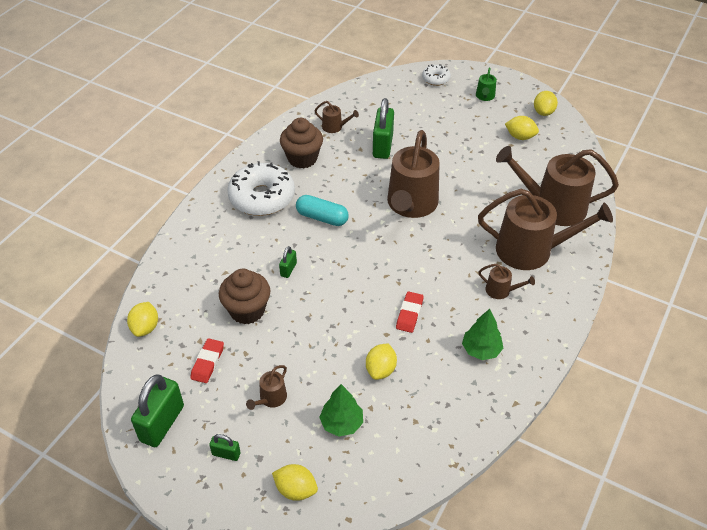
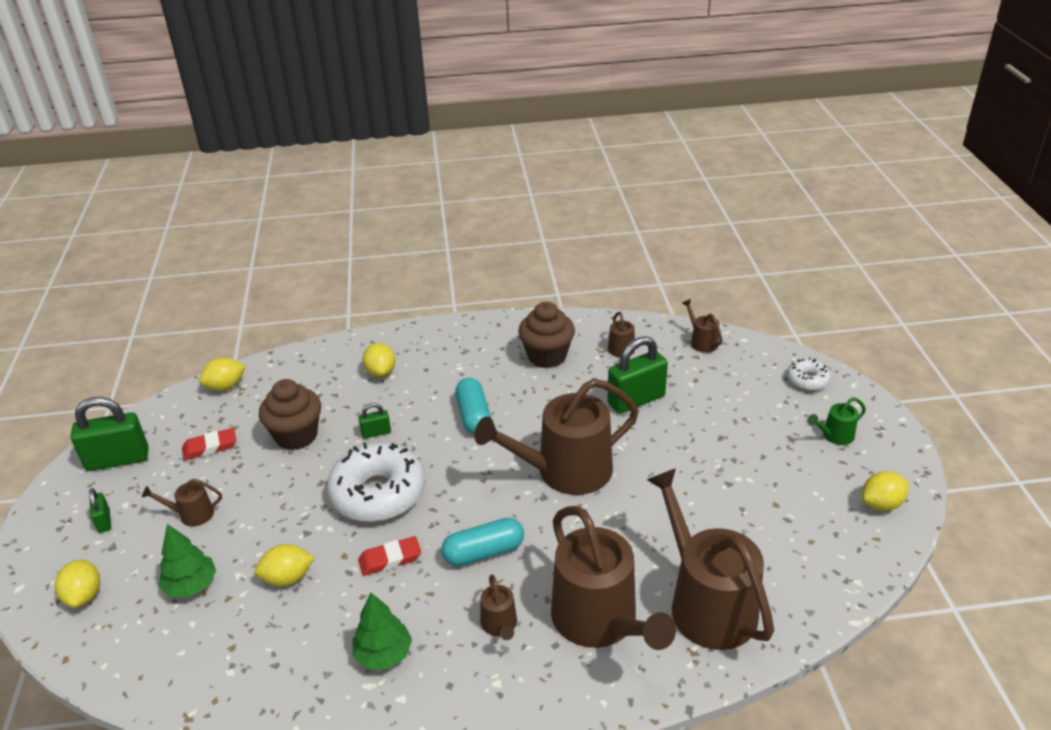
camera: 55 degrees right, 10 degrees down
(262, 197) = (460, 361): white donut -> white donut (378, 493)
(362, 94) = (702, 342): none -> brown watering can
(442, 270) = (484, 552): none -> turquoise capsule
(520, 137) = (801, 505): yellow lemon -> yellow lemon (381, 372)

